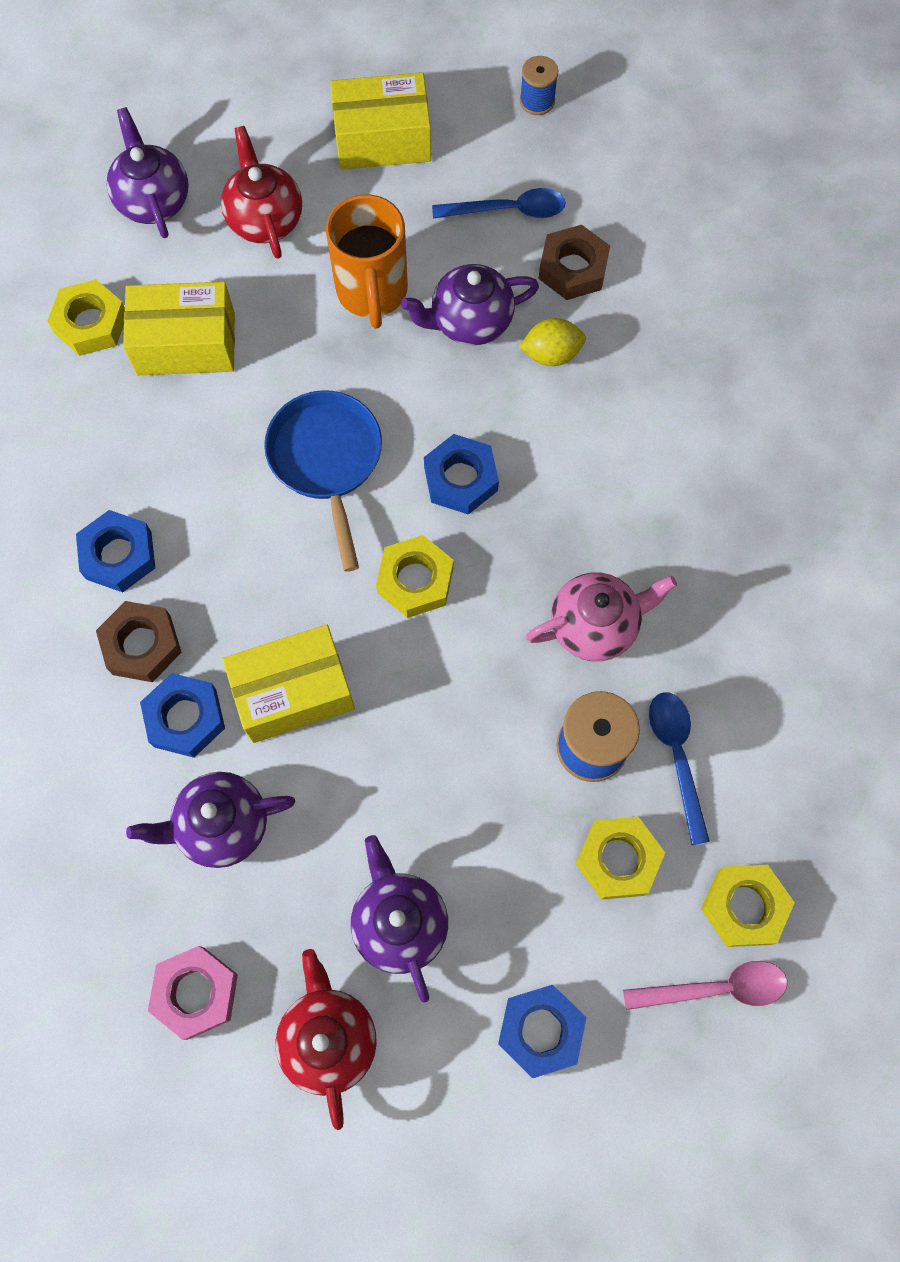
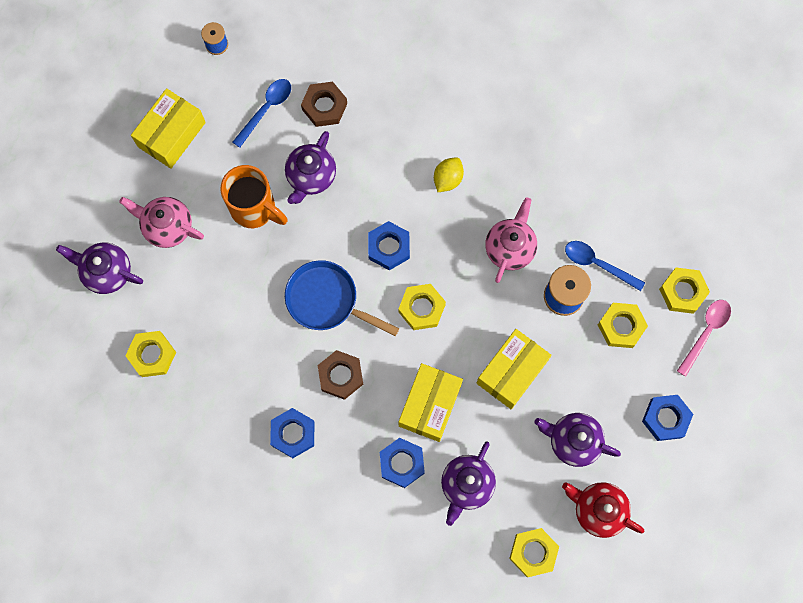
camera: 50 degrees left, 5 degrees up
(141, 645) = (348, 457): brown nut -> brown nut (340, 376)
(186, 343) = (204, 317): yellow box -> yellow box (511, 372)
(196, 993) = (533, 552): pink nut -> yellow nut
(265, 219) = (167, 226): red teapot -> pink teapot
(551, 354) = (361, 154): yellow lemon -> yellow lemon (447, 179)

